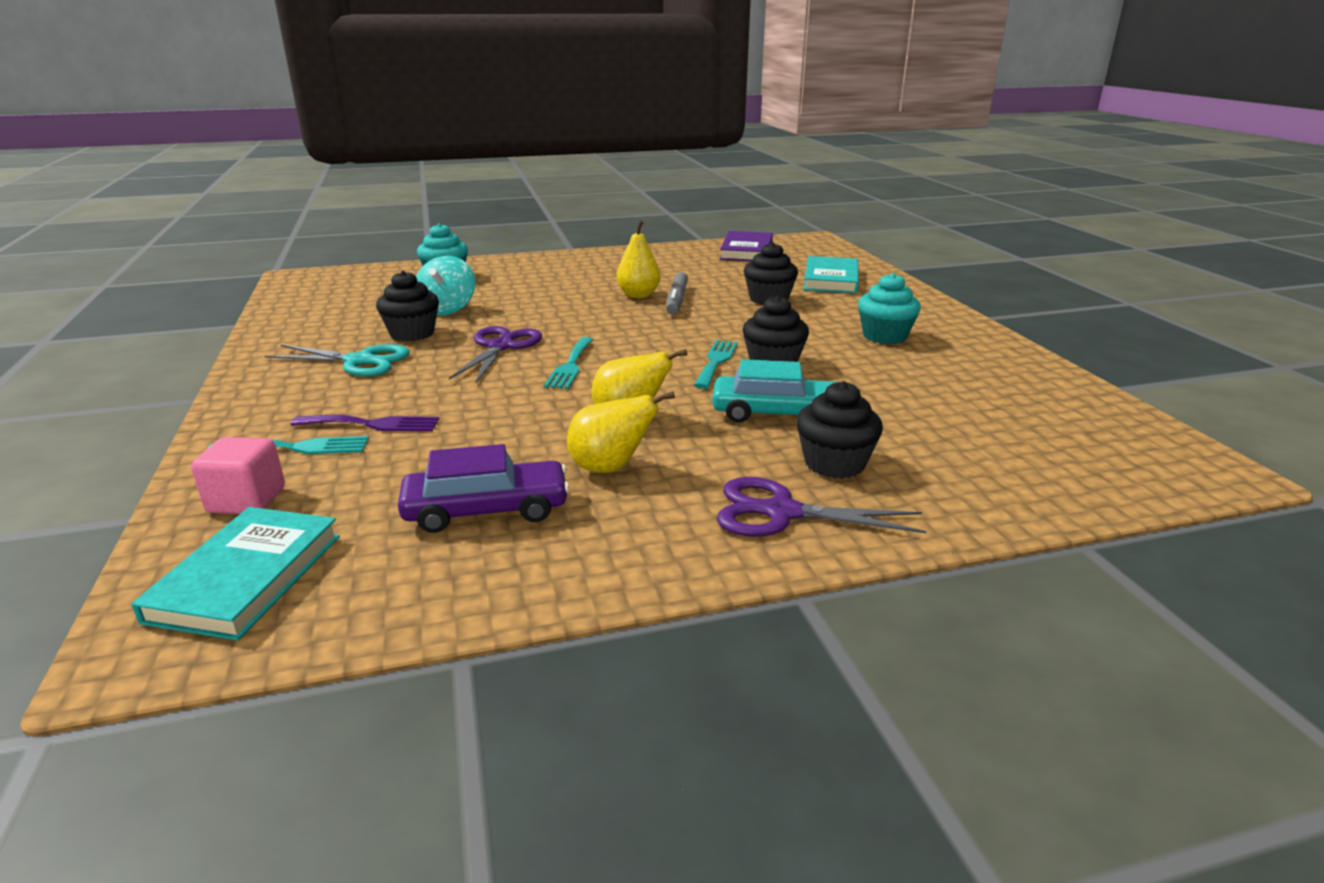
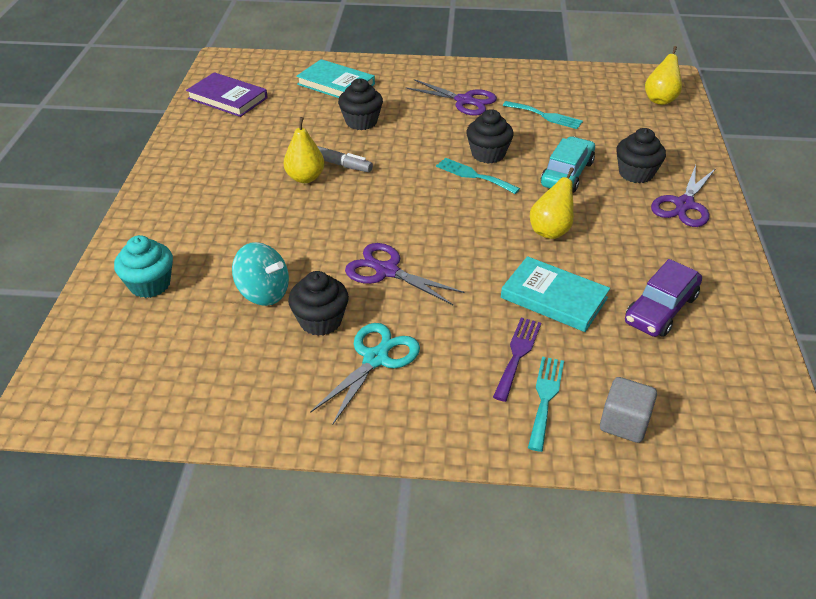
camera: 70 degrees left, 15 degrees up
(246, 577) = (722, 418): turquoise book -> turquoise book (554, 298)
(247, 500) = (624, 423): pink cube -> grey cube
(486, 510) = (661, 309): purple car -> purple car turned 150 degrees counterclockwise
(570, 365) = (448, 241): turquoise fork -> turquoise fork (545, 116)
(610, 468) = (620, 252): yellow pear -> yellow pear (660, 100)
(884, 336) = (464, 101): turquoise cupcake -> purple scissors

